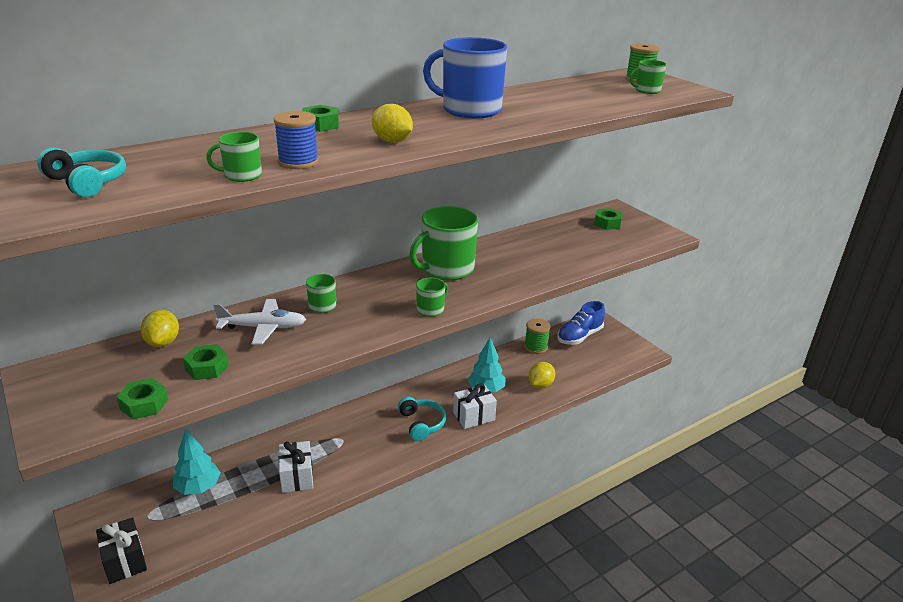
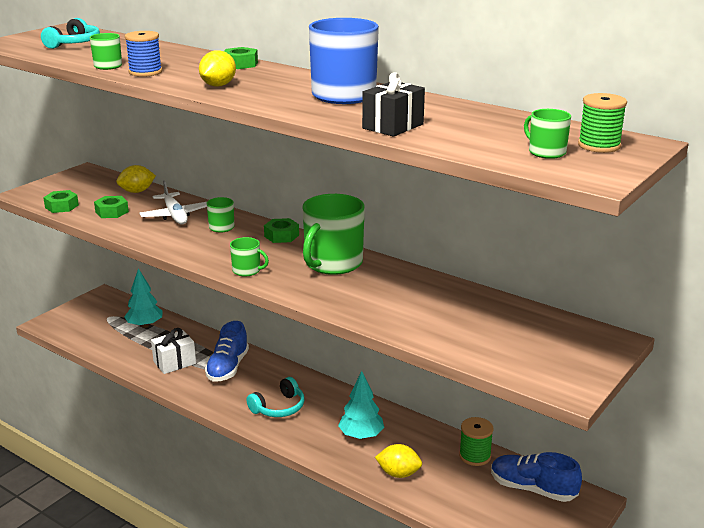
camera: 70 degrees right, 5 degrees down
(125, 561) = (66, 323): black gift -> black gift (393, 126)
(335, 441) = (228, 367): none -> blue shoe
(446, 269) = (332, 263): green mug -> green mug turned 90 degrees counterclockwise
(474, 416) = (310, 437): white gift -> none
(607, 223) = (554, 338): green nut -> green nut (281, 236)

